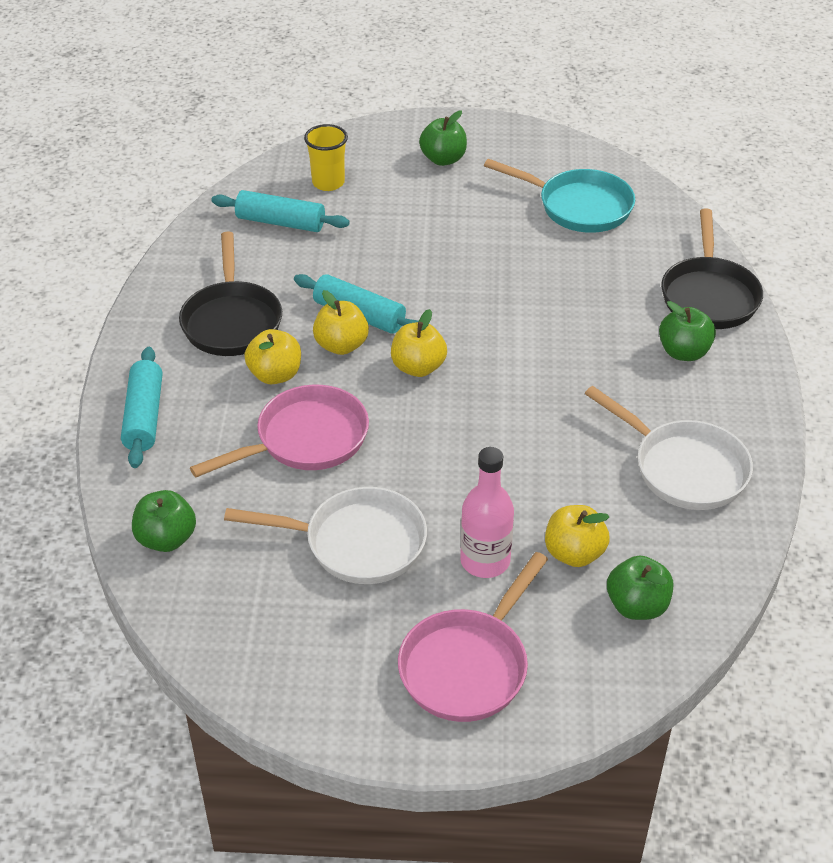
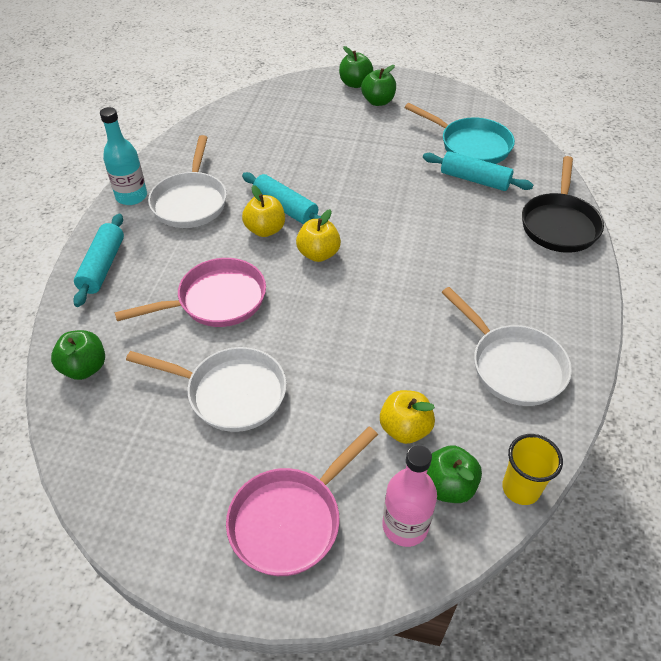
camera: 10 degrees right, 5 degrees up
(150, 323) = (131, 196): none -> turquoise bottle
(232, 321) = (191, 202): black pan -> white pan
(275, 375) = (209, 246): yellow apple -> none
(280, 222) = (248, 134): turquoise rolling pin -> turquoise rolling pin (474, 180)
(328, 183) = (290, 110): yellow cup -> yellow cup (521, 488)
(485, 561) = (329, 424): pink bottle -> pink bottle (405, 525)
(683, 352) = (530, 267): green apple -> green apple (355, 84)

